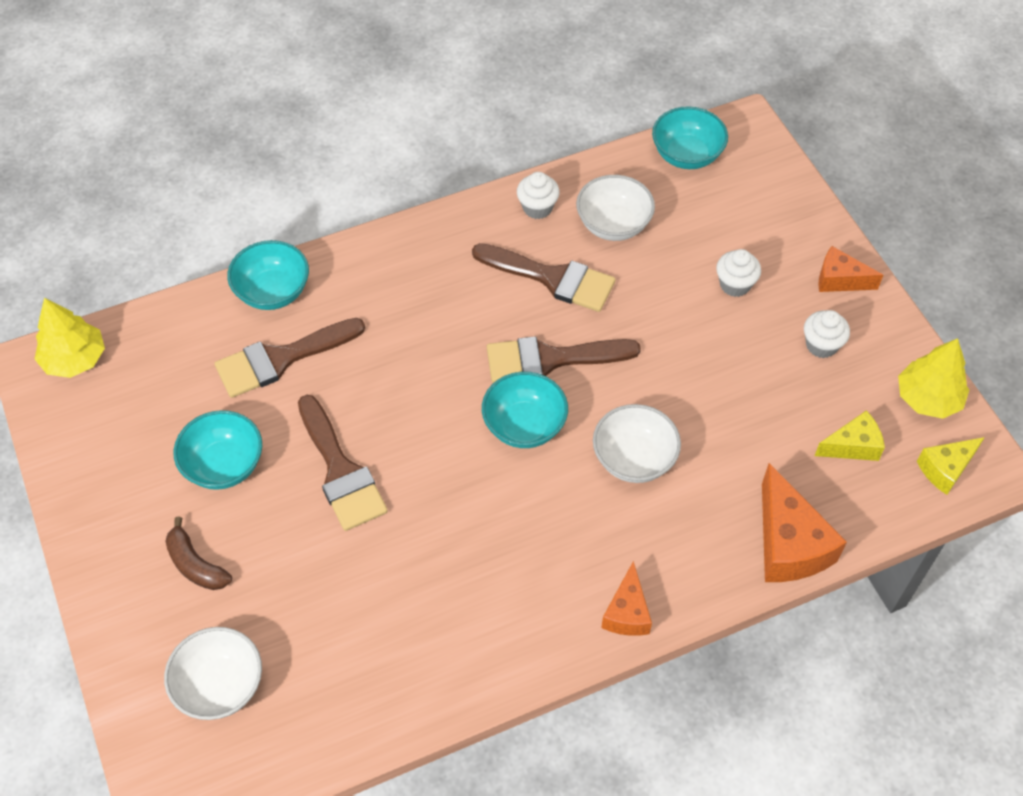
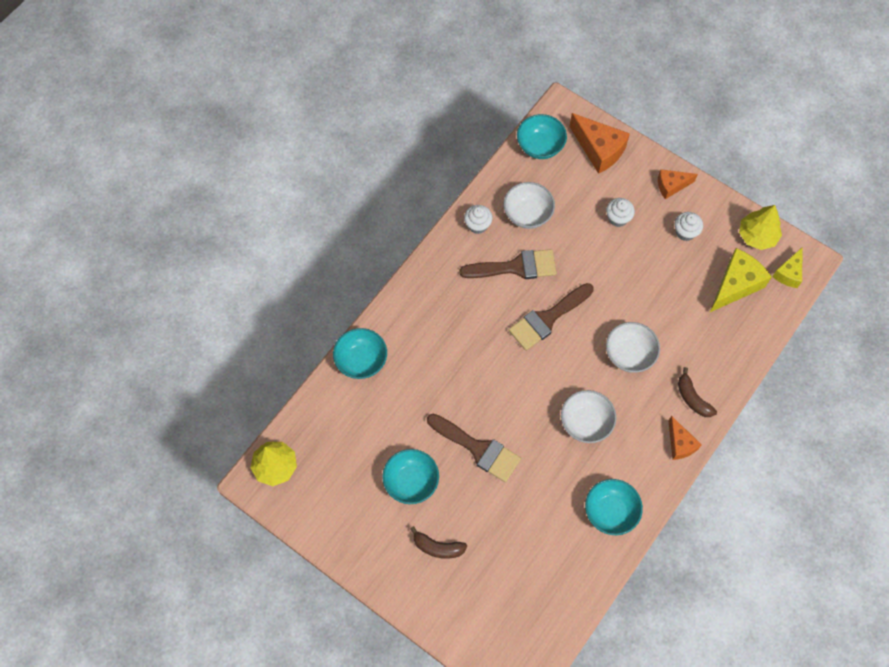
camera: 30 degrees left, 10 degrees up
(220, 686) = (500, 605): white bowl -> white bowl (586, 423)
(281, 359) = (397, 400): brown brush -> none
(524, 425) = (559, 367): turquoise bowl -> turquoise bowl (610, 512)
(687, 561) = (692, 398): none -> brown banana
(788, 544) = (736, 360): orange cheese -> orange cheese (599, 149)
(852, 446) = (735, 285): yellow cheese -> yellow cheese, size x1.66

